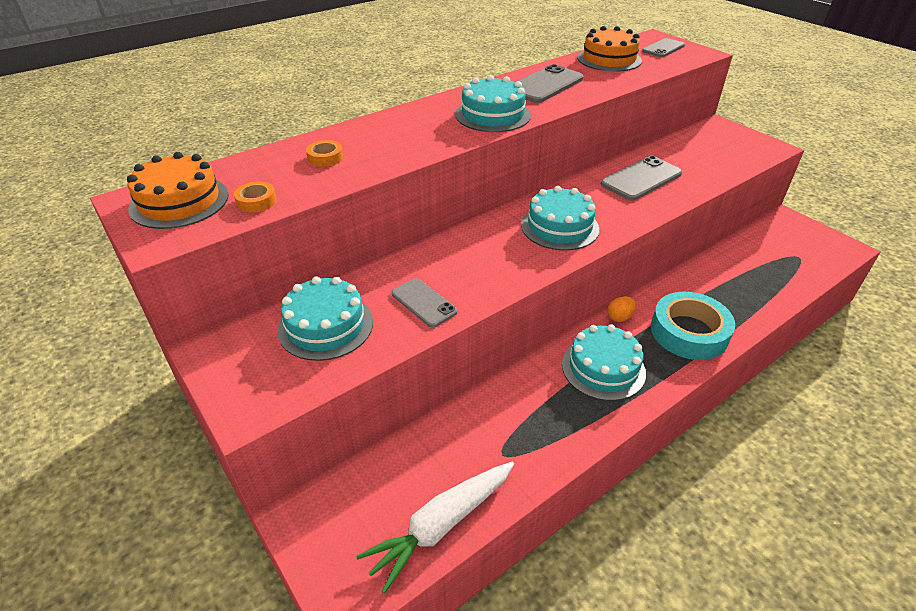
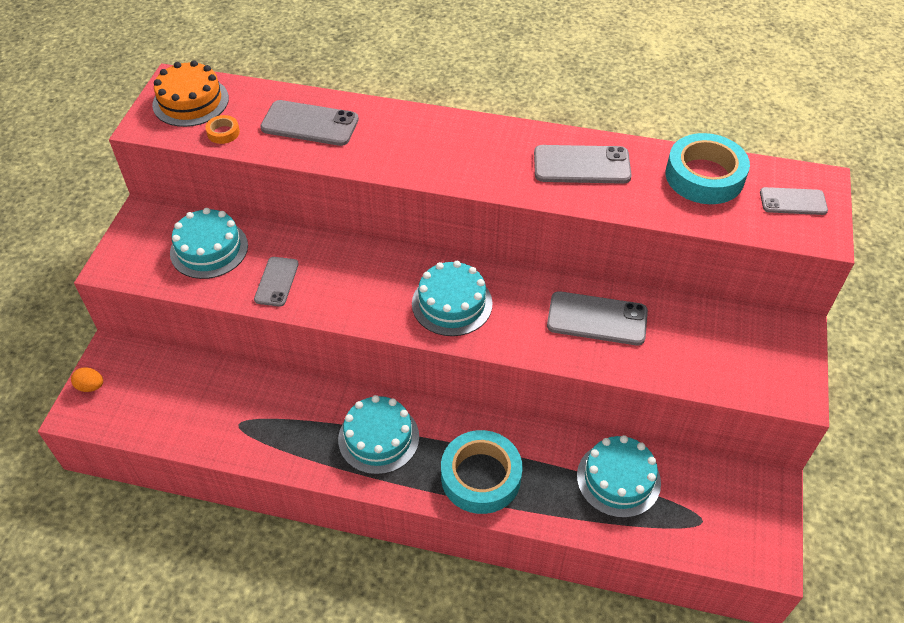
camera: 50 degrees right, 10 degrees up
(325, 157) = (310, 124): orange tape -> grey phone
(441, 525) = (156, 426): white carrot -> none
(493, 115) = (479, 166): turquoise cake -> turquoise cake (618, 479)
(609, 59) = (704, 176): orange cake -> turquoise tape
(619, 317) = (454, 418): orange egg -> orange egg (91, 386)

